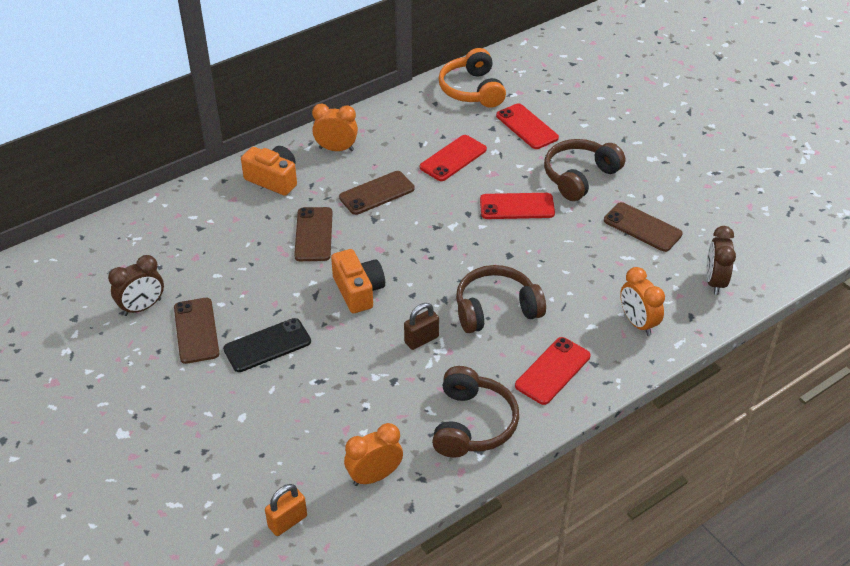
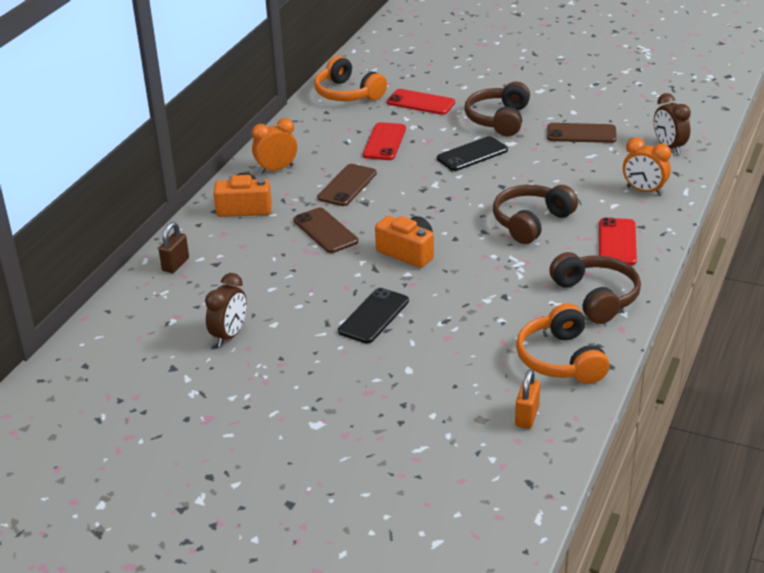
camera: 30 degrees left, 10 degrees down
(196, 330) = (299, 331): brown phone -> none
(374, 476) = (560, 359): orange clock -> orange headphones
(421, 340) = (496, 263): brown padlock -> brown padlock (175, 264)
(517, 206) = (472, 154): red phone -> black phone

